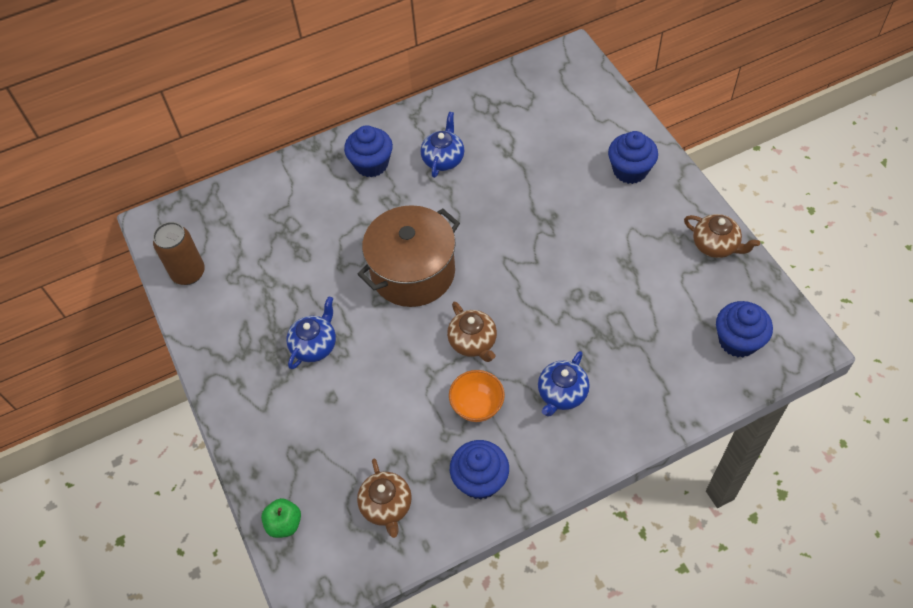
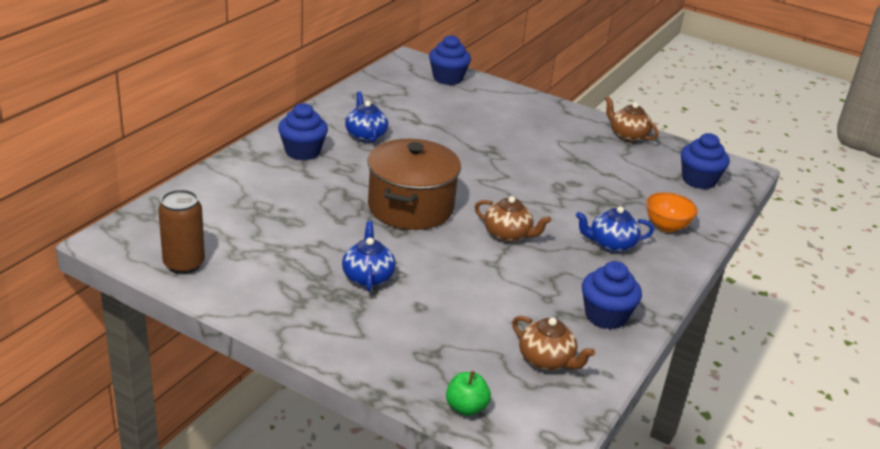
camera: 40 degrees left, 25 degrees down
(477, 406) = (553, 272): orange bowl -> orange bowl (666, 226)
(562, 394) = (611, 244): blue teapot -> blue teapot turned 90 degrees clockwise
(630, 170) = (523, 111): blue cupcake -> blue cupcake (448, 78)
(715, 245) = (627, 136): brown teapot -> brown teapot turned 135 degrees counterclockwise

